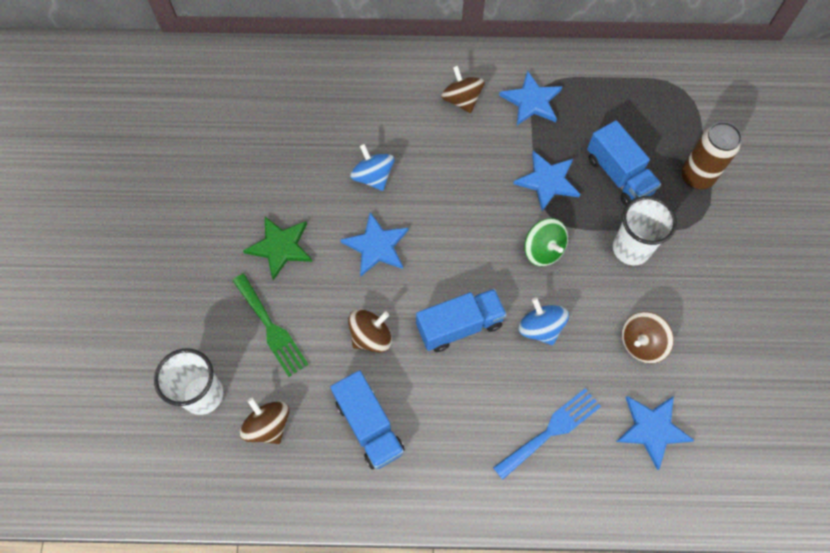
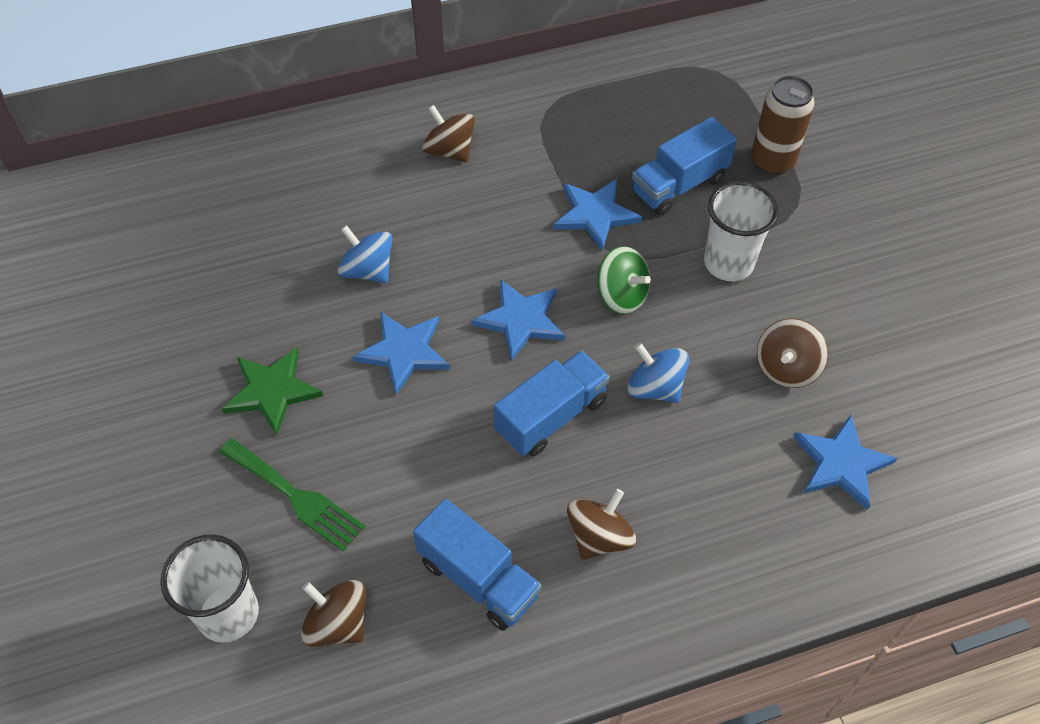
camera: 20 degrees left, 10 degrees down
(371, 337) = (438, 465): brown spinning top -> brown spinning top (599, 537)
(532, 101) = (539, 129): blue star -> blue star (520, 320)
(551, 431) = (718, 506): blue fork -> none
(618, 175) = (679, 185): blue truck -> blue truck turned 105 degrees clockwise

